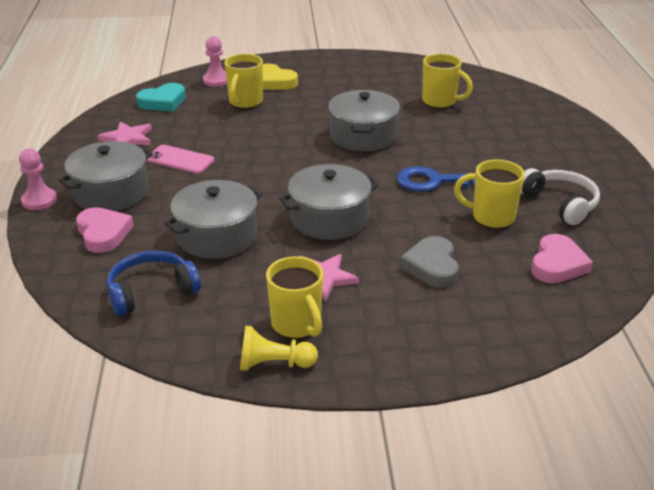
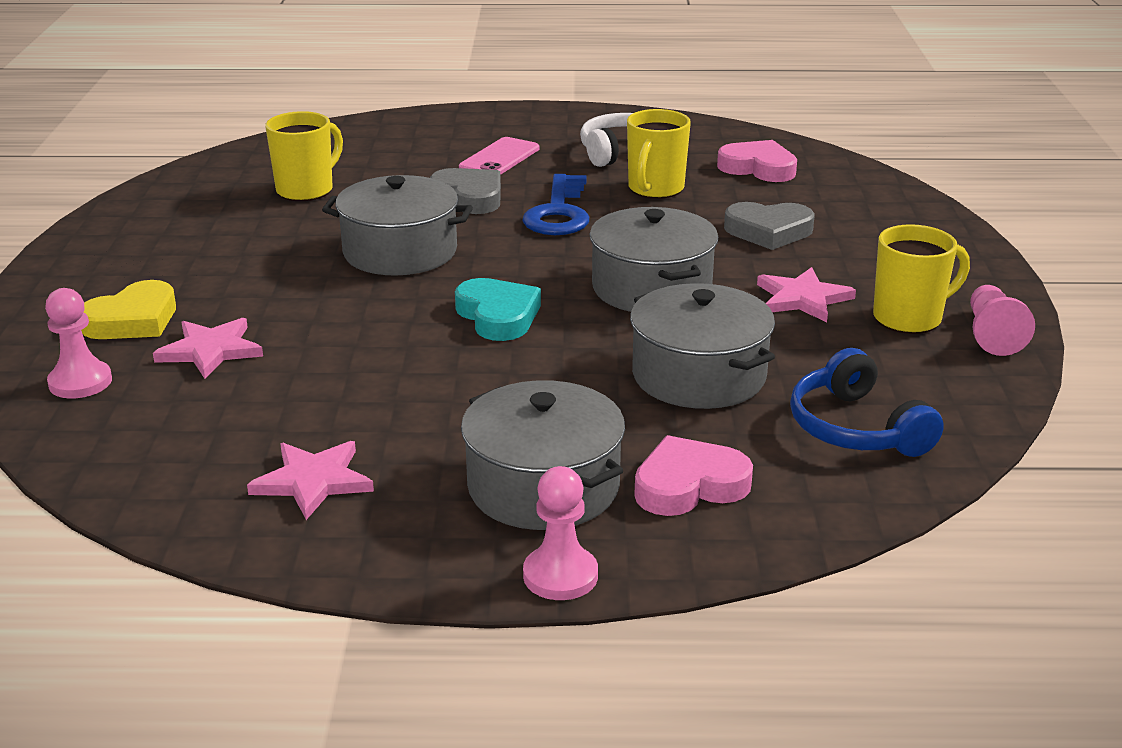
camera: 85 degrees left, 5 degrees down
(163, 102) = (151, 445): turquoise heart -> turquoise heart (498, 316)
(180, 160) = (430, 416): pink phone -> pink phone (499, 158)
(245, 102) = (210, 350): yellow mug -> pink star
(274, 364) = (992, 335): yellow pawn -> pink pawn
(450, 150) = (469, 197): none -> grey heart

